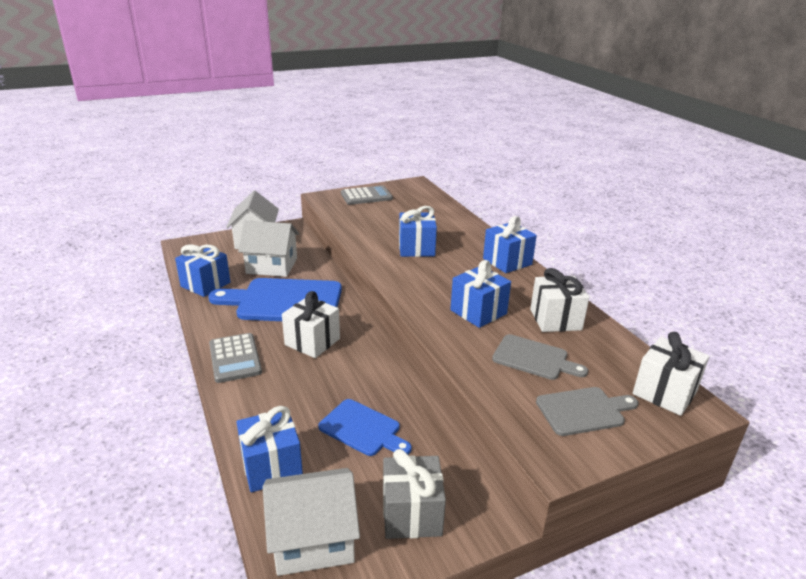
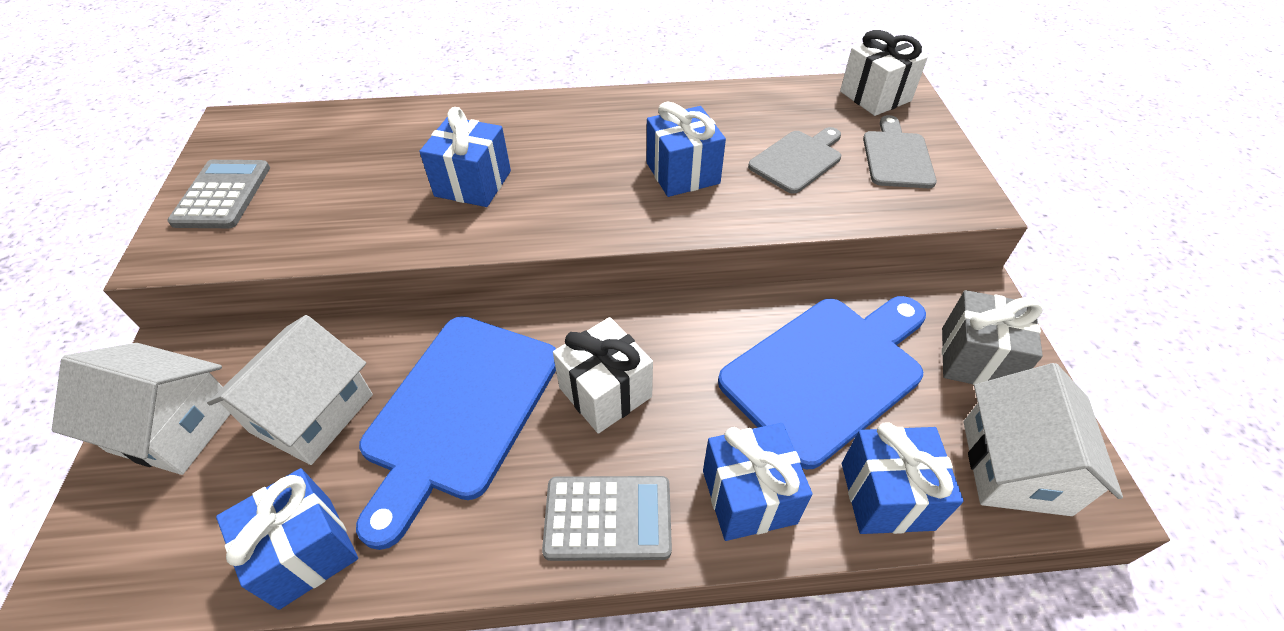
camera: 70 degrees left, 20 degrees up
(363, 429) = (827, 372): blue cutting board -> blue cutting board, size x1.81
(507, 261) = (569, 110): blue gift -> blue gift (749, 496)
(555, 319) = (724, 118): white gift -> none

